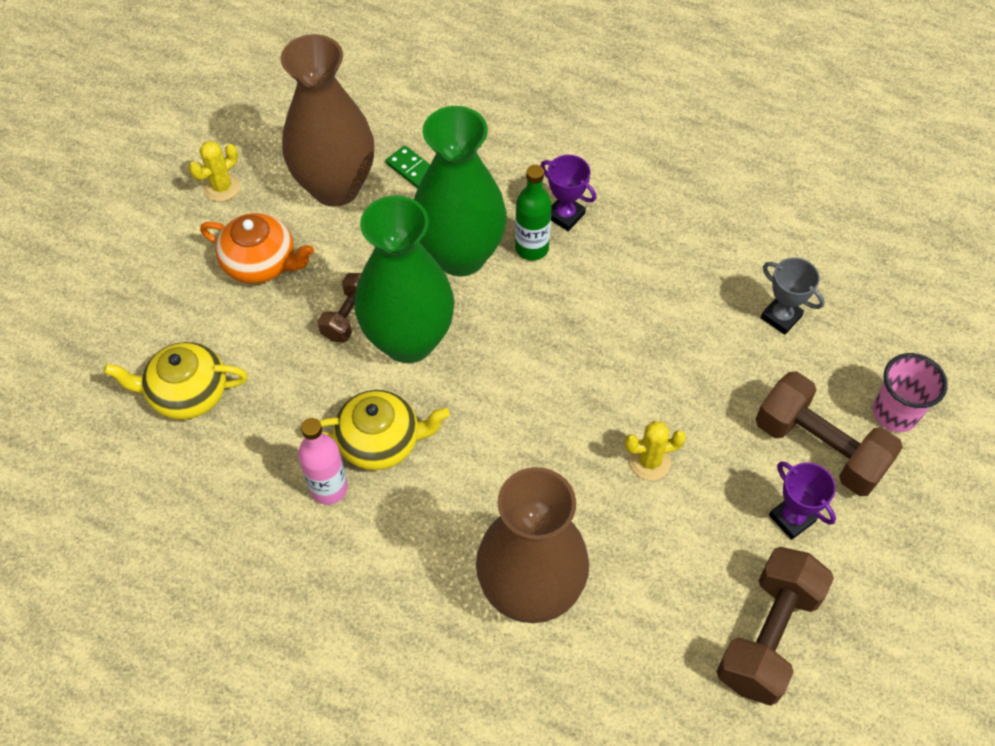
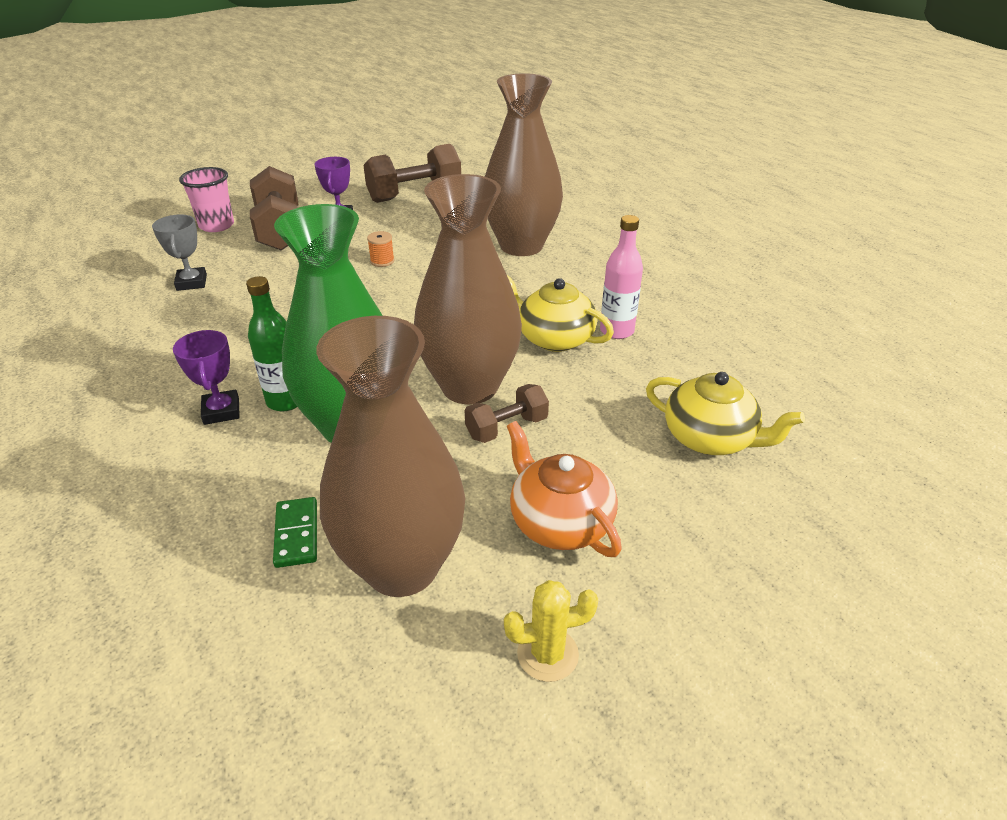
camera: 145 degrees left, 20 degrees down
(408, 340) = (469, 386): green vase -> brown vase
(649, 461) = (382, 261): yellow cactus -> orange spool

